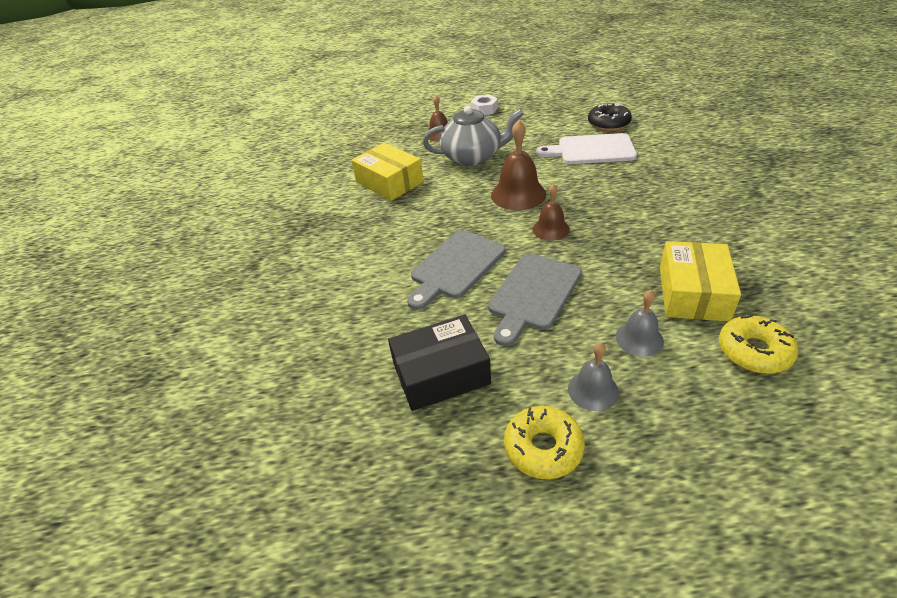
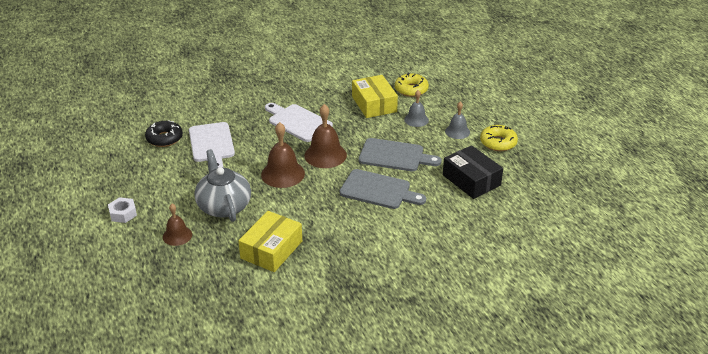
camera: 110 degrees left, 5 degrees down
(551, 229) = (325, 155): brown bell -> brown bell, size x1.63
(638, 212) = (298, 122): none -> white cutting board
(693, 293) = (374, 104): yellow box -> yellow box turned 75 degrees clockwise

